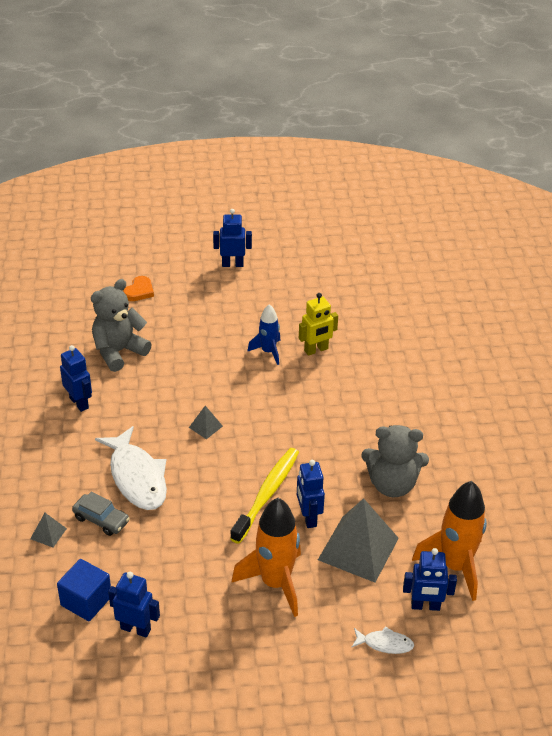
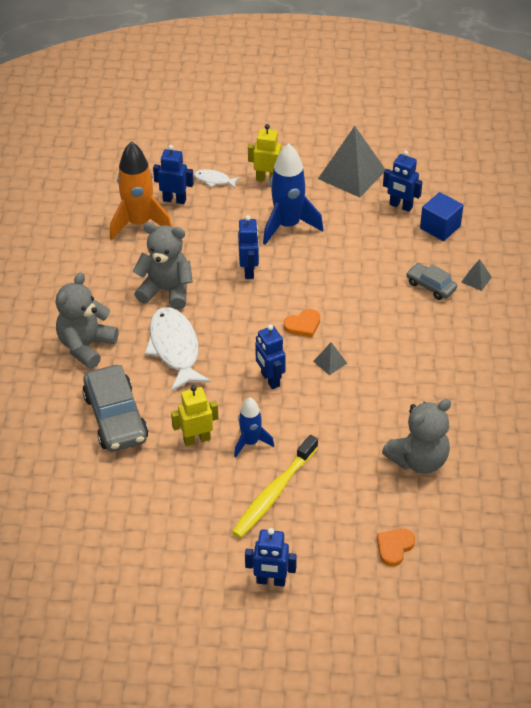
camera: 170 degrees left, 5 degrees up
(79, 403) = (458, 401): blue robot -> blue robot (270, 379)
(137, 477) = (399, 319): white fish -> white fish (175, 348)
(238, 461) = (303, 325): none -> orange heart
(267, 494) = (281, 293): yellow toothbrush -> yellow toothbrush (274, 493)
(275, 583) = (288, 225): orange rocket -> blue rocket
(315, 654) = (267, 179): none -> yellow robot
(358, 548) = (213, 243): grey pyramid -> grey pyramid (352, 174)
(393, 360) = (116, 417): none -> grey car
(449, 419) = (86, 346): none -> grey teddy bear

